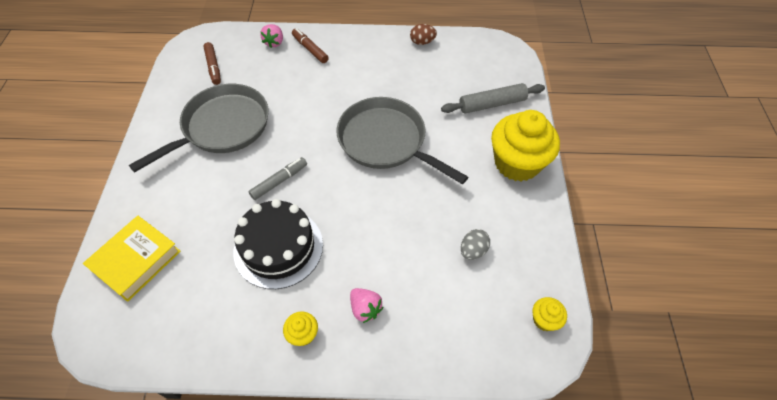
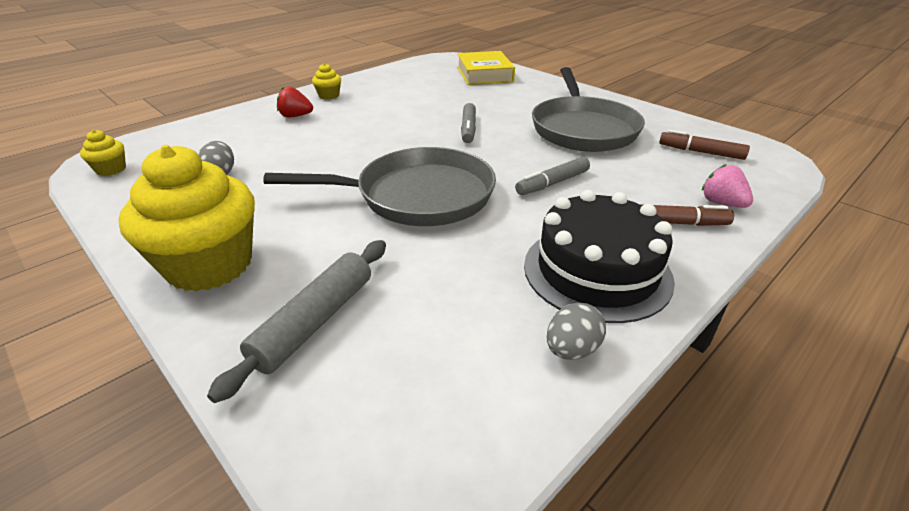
camera: 135 degrees right, 20 degrees down
(278, 247) = (405, 109): black cake -> black cake (597, 271)
(315, 102) = (552, 183): none -> grey marker
(365, 309) = (295, 116): pink strawberry -> red strawberry
(422, 42) = (571, 349): brown egg -> grey egg

